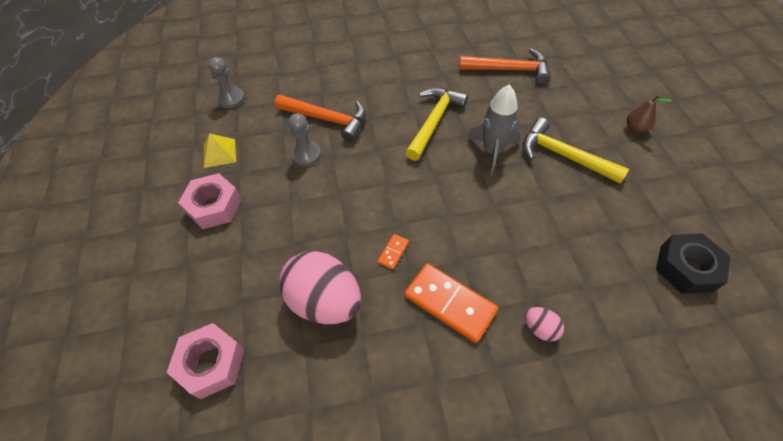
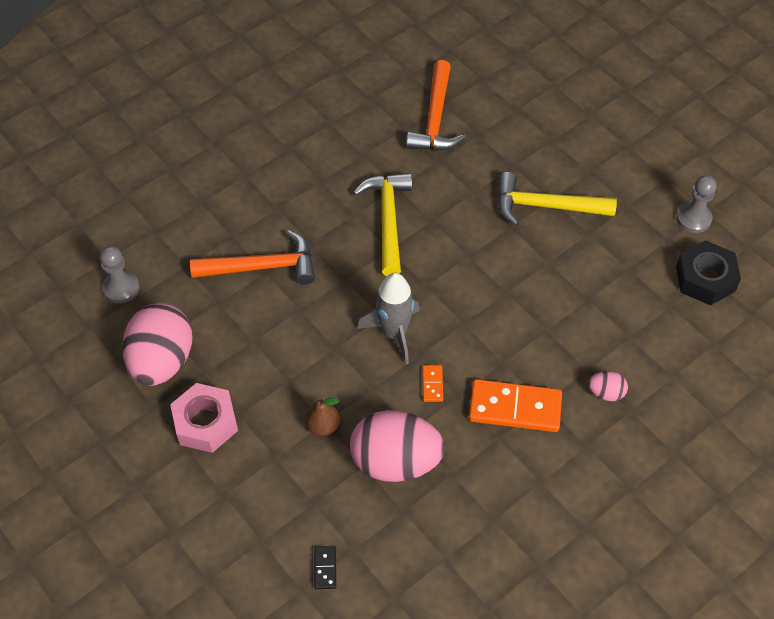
camera: 30 degrees left, 0 degrees up
(211, 363) = (325, 568): pink nut -> black domino
(219, 153) = (162, 361): yellow pyramid -> pink egg
(306, 155) = (268, 320): grey pawn -> grey pawn (693, 218)
(492, 151) = (470, 231): grey rocket -> grey rocket (394, 333)
(509, 70) = (435, 118): orange hammer -> orange hammer turned 120 degrees clockwise
(635, 128) = (602, 143): brown pear -> brown pear (323, 426)

